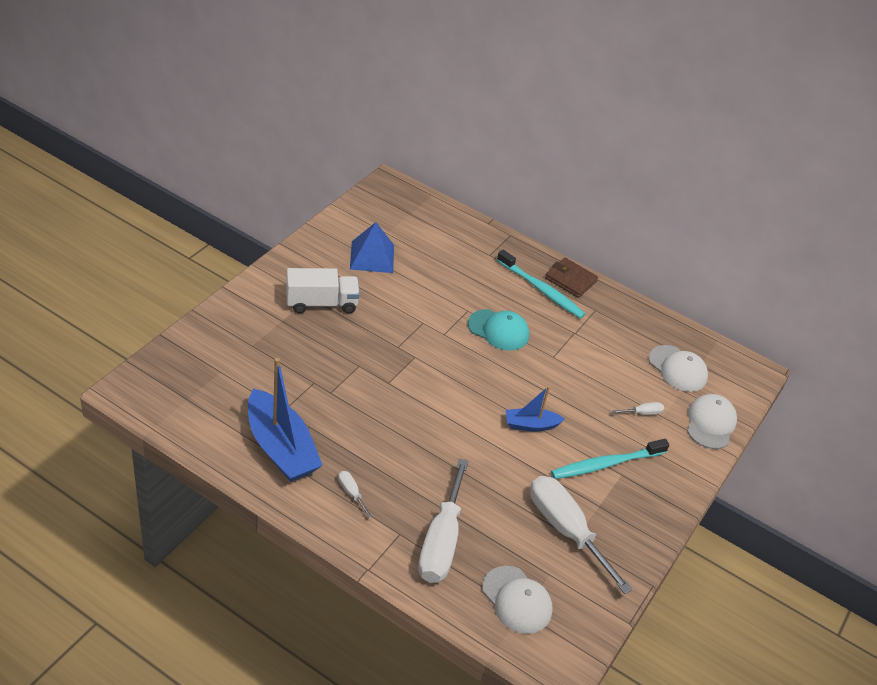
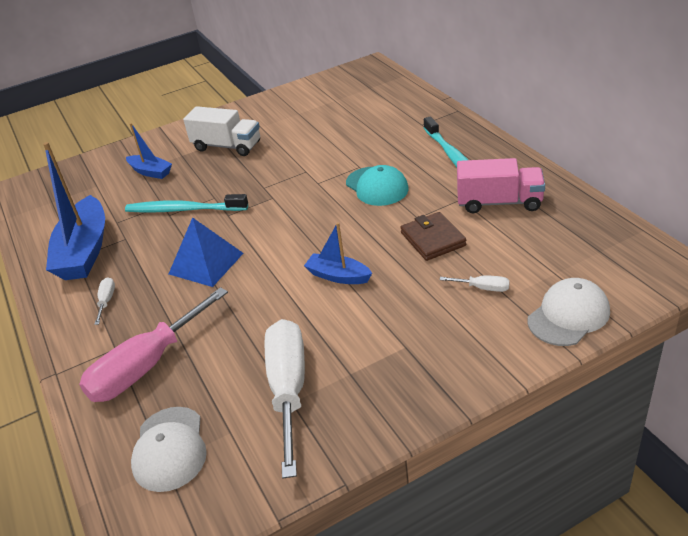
camera: 40 degrees right, 5 degrees down
(266, 346) = (150, 172): none -> blue boat
(372, 257) = (304, 116): blue pyramid -> blue pyramid (206, 263)
(441, 541) = (146, 366): white screwdriver -> pink screwdriver
(570, 280) = (494, 152): brown wallet -> brown wallet (432, 239)
(605, 464) = (393, 332): turquoise toothbrush -> turquoise toothbrush (183, 210)
(606, 331) = (499, 202): none -> pink truck
(677, 369) = (565, 251): white cap -> none

